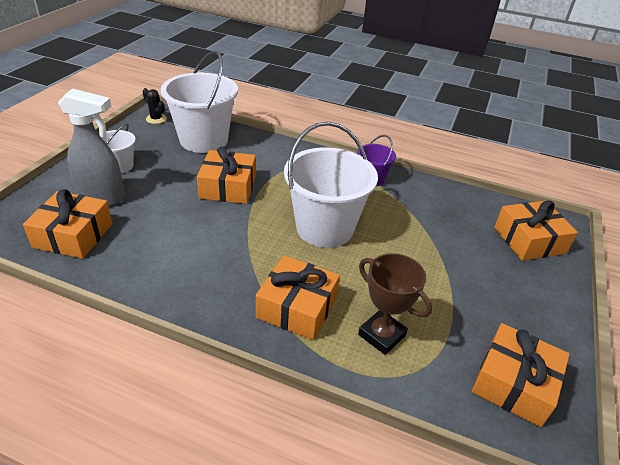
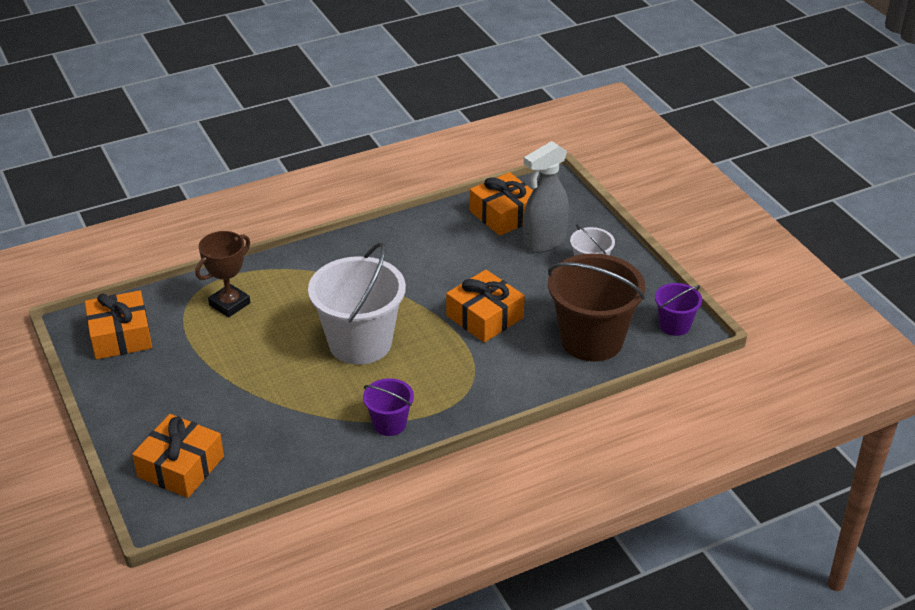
camera: 135 degrees right, 0 degrees up
(156, 119) = (674, 325): black cactus -> purple bucket
(204, 140) = (591, 340): white bucket -> brown bucket
(297, 307) = (301, 281): orange gift -> none
(381, 335) = (229, 304): brown trophy -> brown trophy turned 45 degrees counterclockwise

